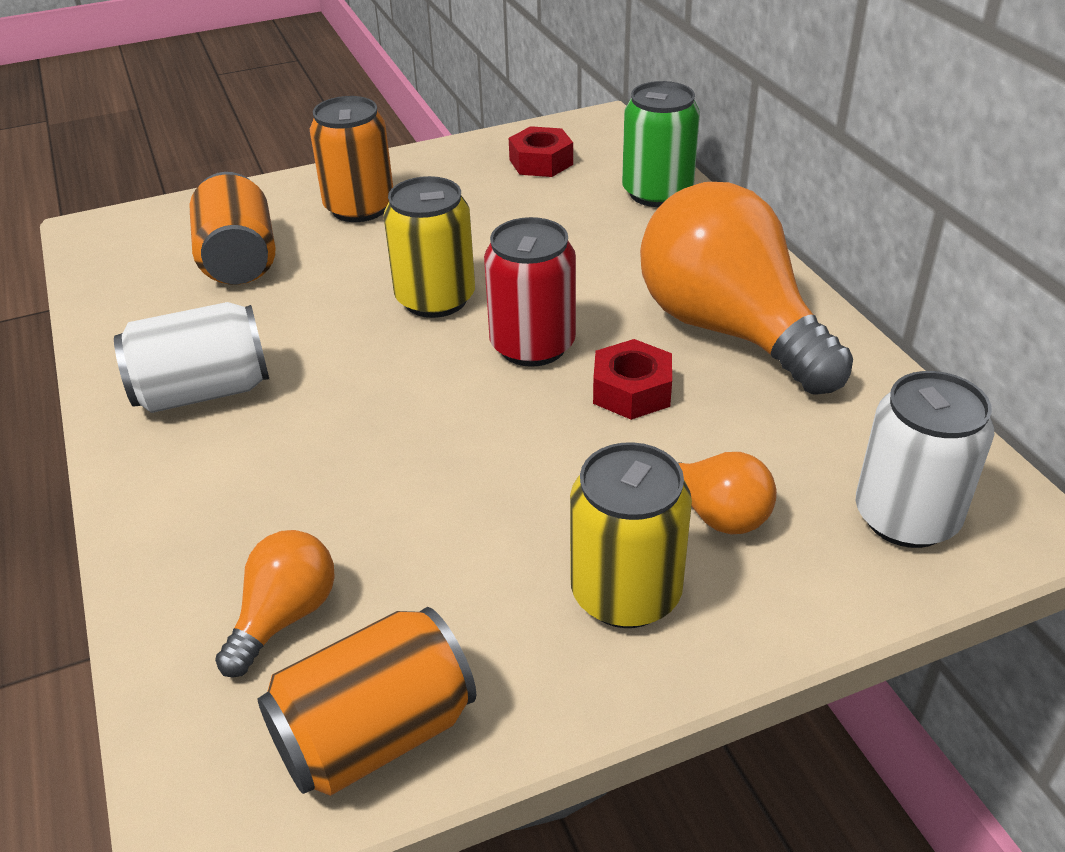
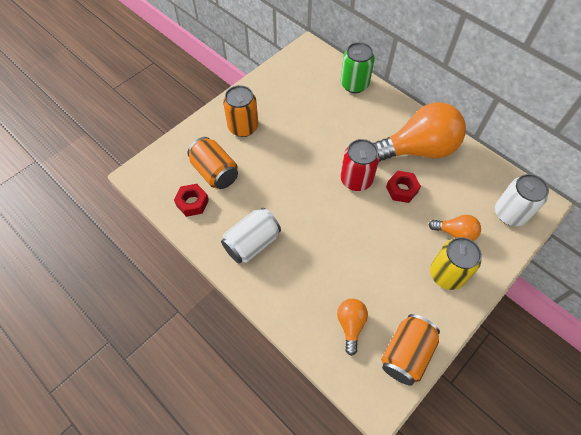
camera: 25 degrees left, 20 degrees up
(435, 299) = (306, 168): yellow can -> none
(541, 162) = (299, 79): red nut -> red nut (192, 203)
(729, 329) = (418, 149): orange light bulb -> orange light bulb turned 135 degrees clockwise

